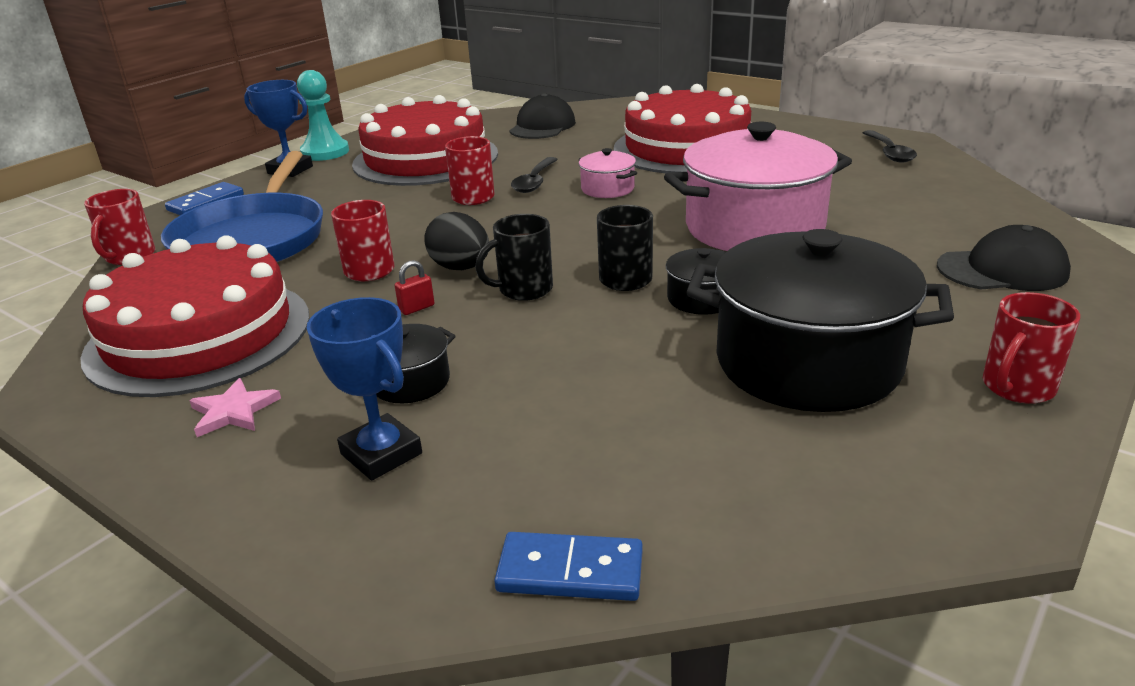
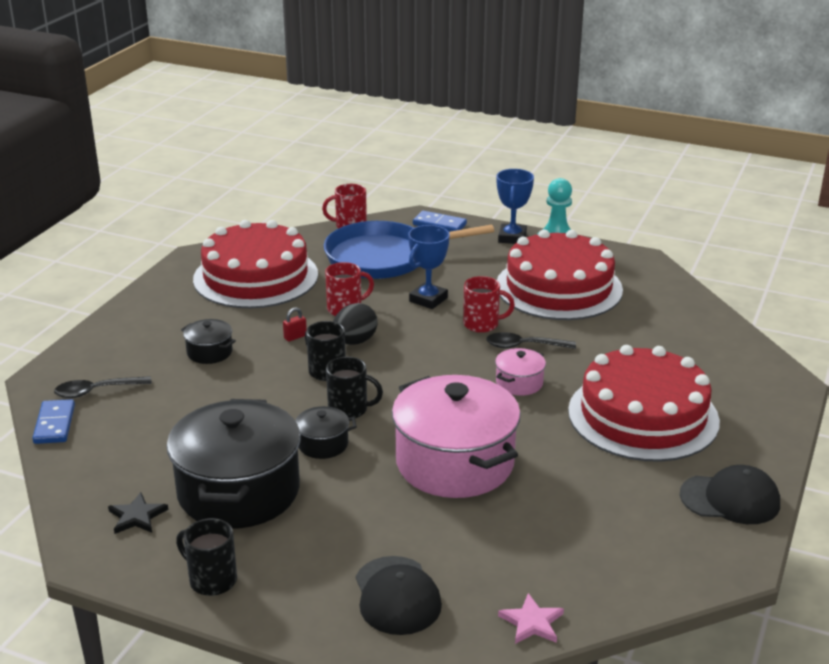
camera: 75 degrees right, 0 degrees up
(233, 411) = (180, 308): pink star -> pink star (532, 622)
(381, 454) = (143, 358): blue trophy -> blue trophy (428, 299)
(417, 308) = (295, 337): red padlock -> red padlock turned 75 degrees counterclockwise
(542, 126) = (671, 329): black cap -> black cap (730, 499)
(877, 456) = (137, 516): none -> black star
(889, 153) = (684, 547): black spoon -> black spoon (96, 391)
(1017, 387) = (211, 580): red mug -> black mug

